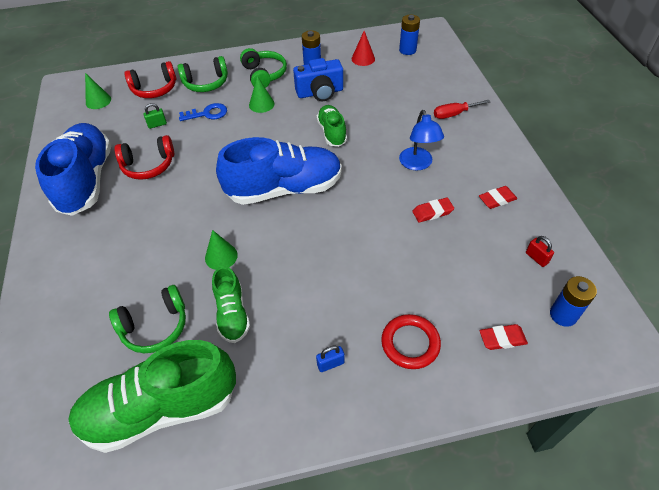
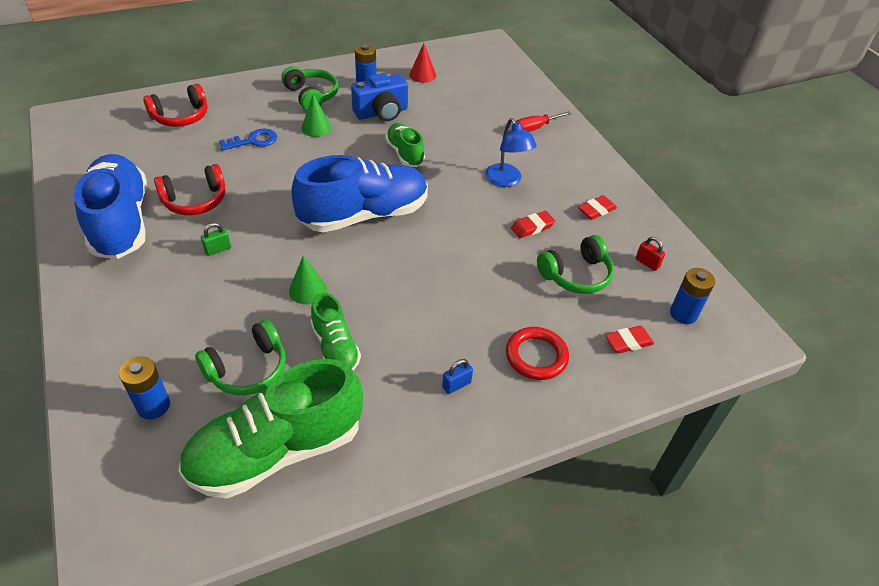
camera: 15 degrees left, 5 degrees down
(98, 101) = (111, 133): green cone -> none
(157, 124) = (194, 155): green padlock -> green padlock (218, 249)
(206, 83) = (243, 108): green headphones -> green headphones (576, 275)
(407, 50) = (470, 64): blue battery -> blue battery (153, 406)

